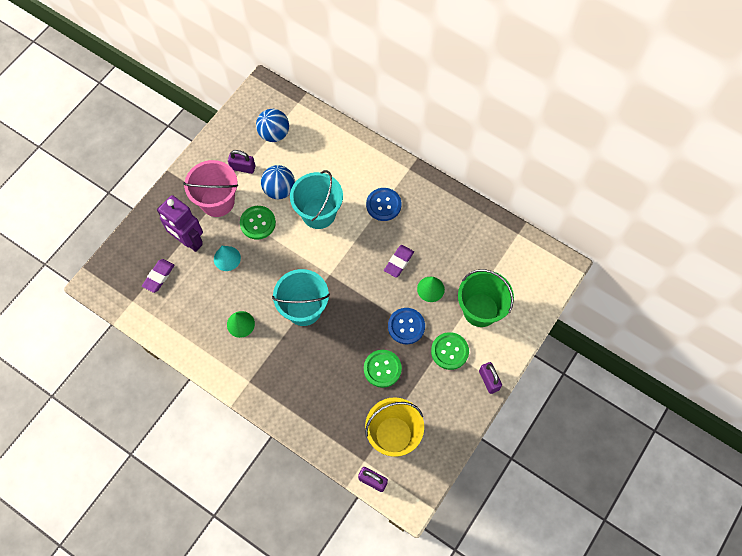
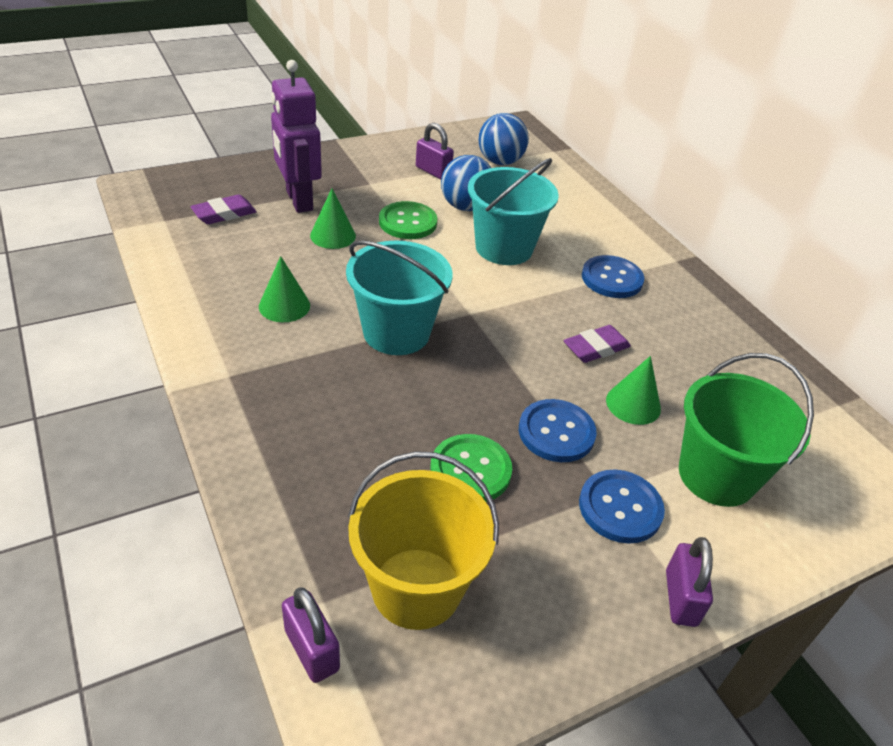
camera: 25 degrees right, 25 degrees down
(217, 201) = (372, 184): pink bucket -> none
(227, 258) = (333, 235): turquoise cone -> green cone
(449, 351) = (620, 508): green button -> blue button

